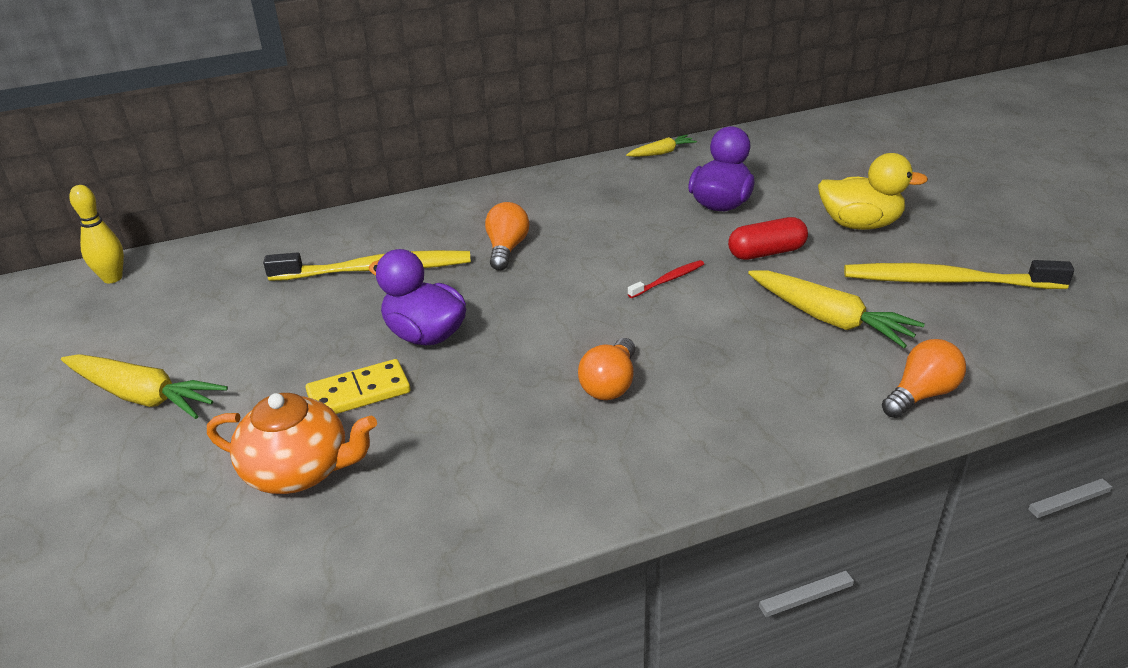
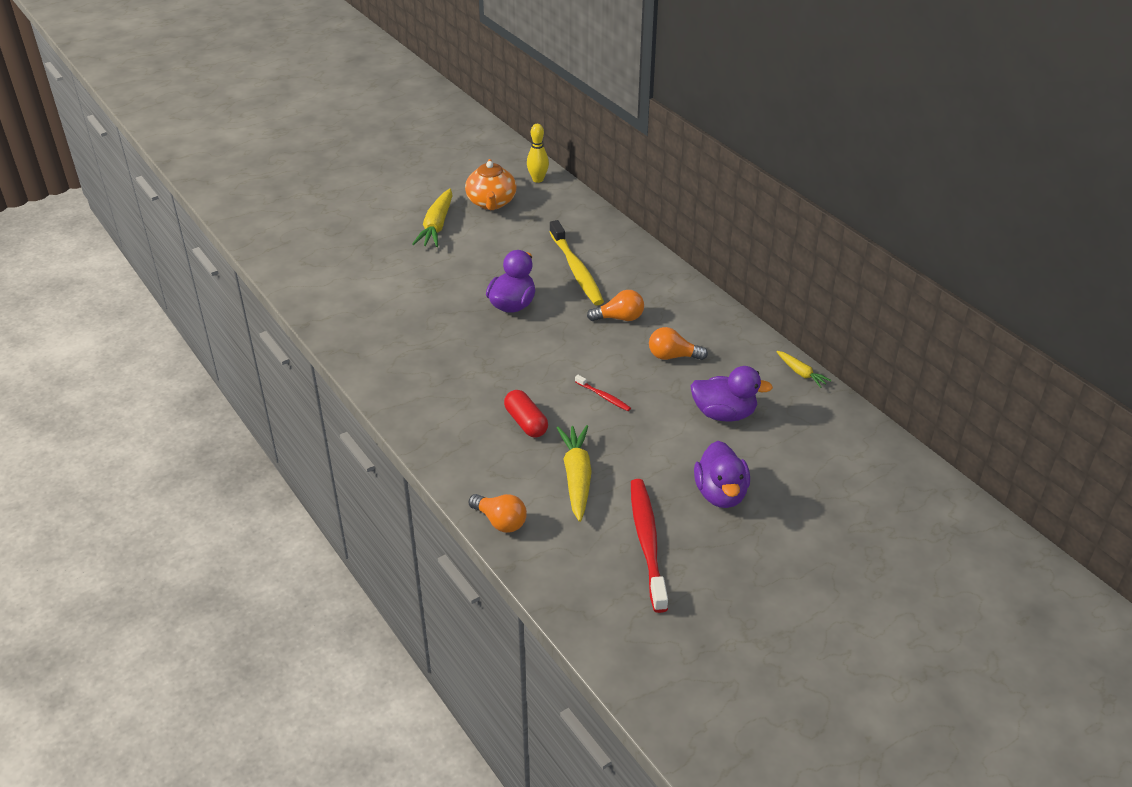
camera: 75 degrees right, 5 degrees up
(299, 471) = (390, 291): orange teapot -> orange teapot (491, 203)
(359, 393) = (454, 294): yellow domino -> none
(610, 384) = (481, 385): orange light bulb -> orange light bulb (673, 356)
(766, 252) = (657, 442): red capsule -> red capsule (526, 422)
(829, 319) = (577, 477): yellow carrot -> yellow carrot turned 150 degrees clockwise
(860, 224) = (720, 494): yellow duck -> purple duck
(948, 281) = (647, 543): yellow toothbrush -> red toothbrush

